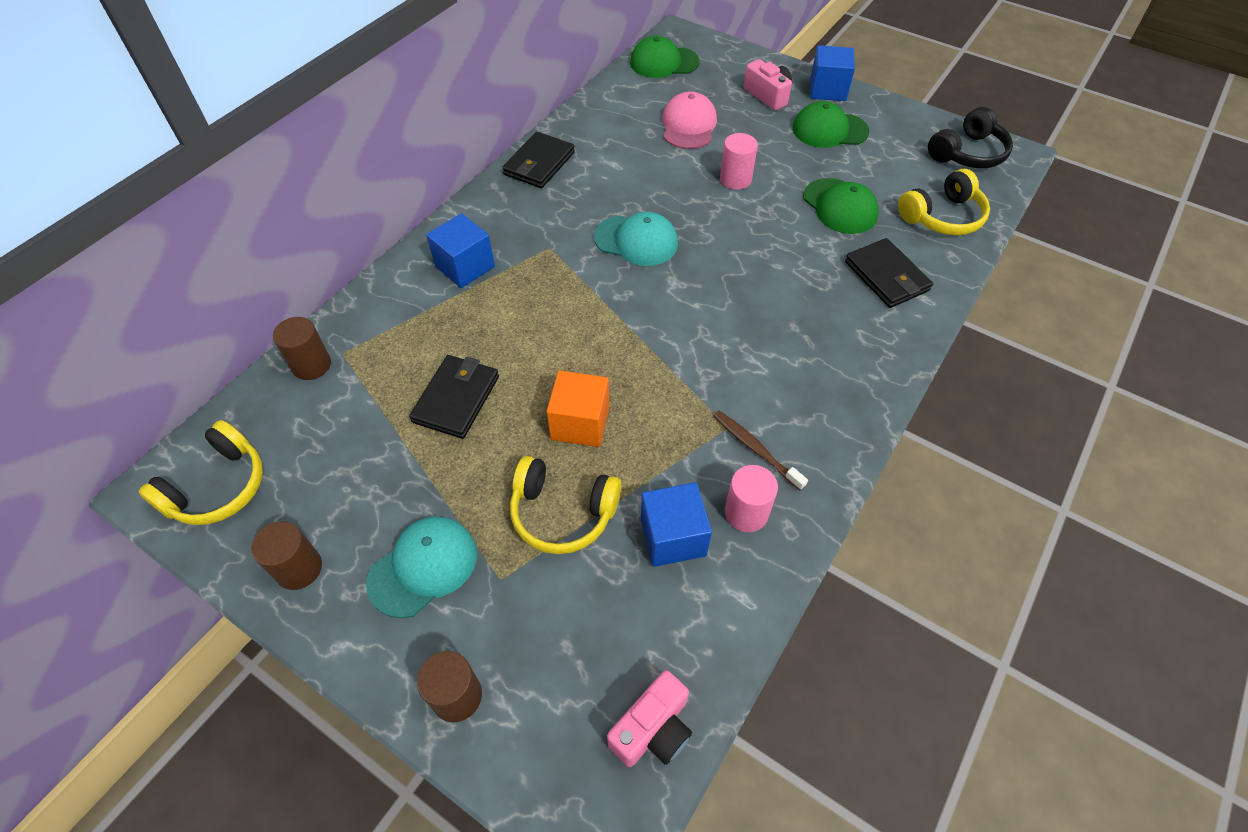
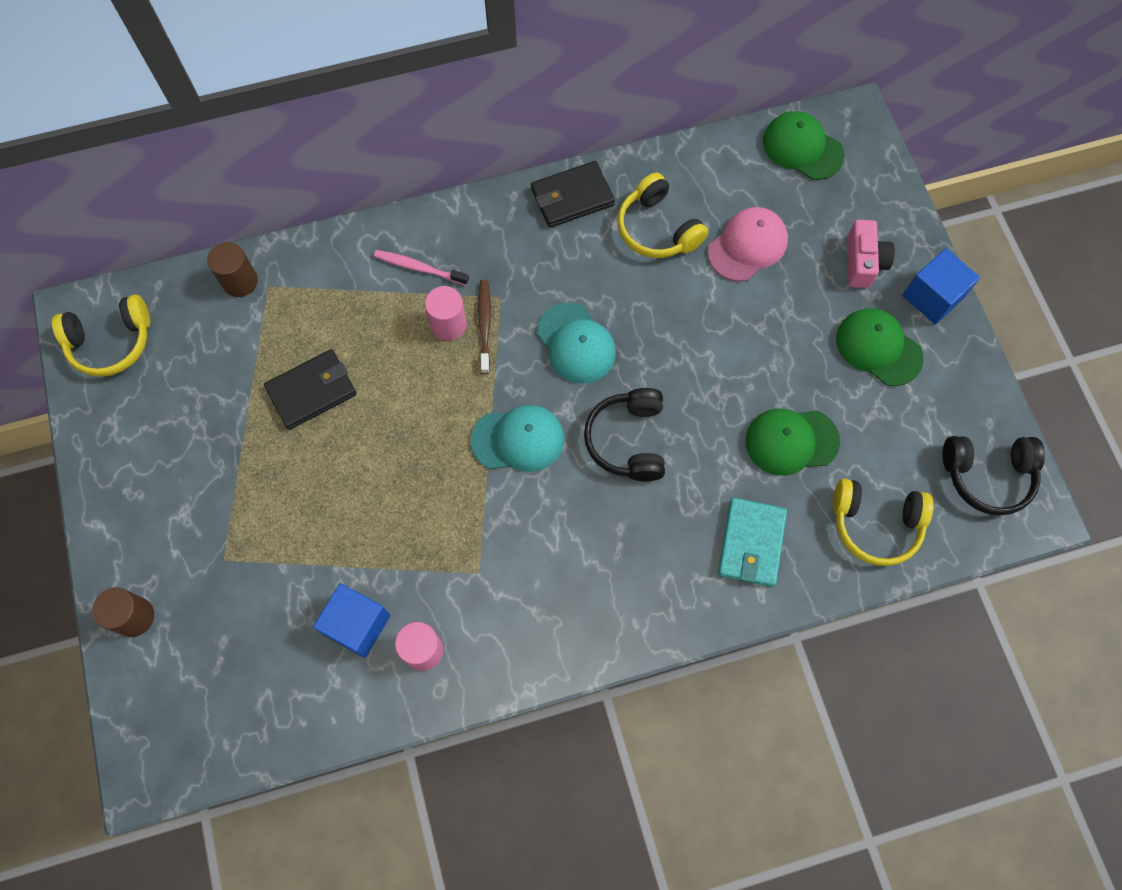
camera: 40 degrees right, 15 degrees up
(299, 568) = (114, 448): brown cylinder -> none
(423, 567) = (185, 510): turquoise cap -> turquoise cap (518, 439)
(465, 266) = (419, 268): blue cube -> pink toothbrush
(563, 512) = (303, 544): yellow headphones -> yellow headphones (657, 229)
(580, 423) = (378, 482): orange cube -> none
(653, 729) = (224, 740): pink camera -> none
(735, 179) = (727, 340): pink cylinder -> pink cylinder (448, 324)
(738, 272) = (628, 440): none -> black headphones
(755, 449) = (480, 607): brown toothbrush -> brown toothbrush (485, 325)
(840, 206) = (791, 441): green cap -> green cap turned 75 degrees clockwise
(886, 276) = (751, 543): black wallet -> turquoise wallet

